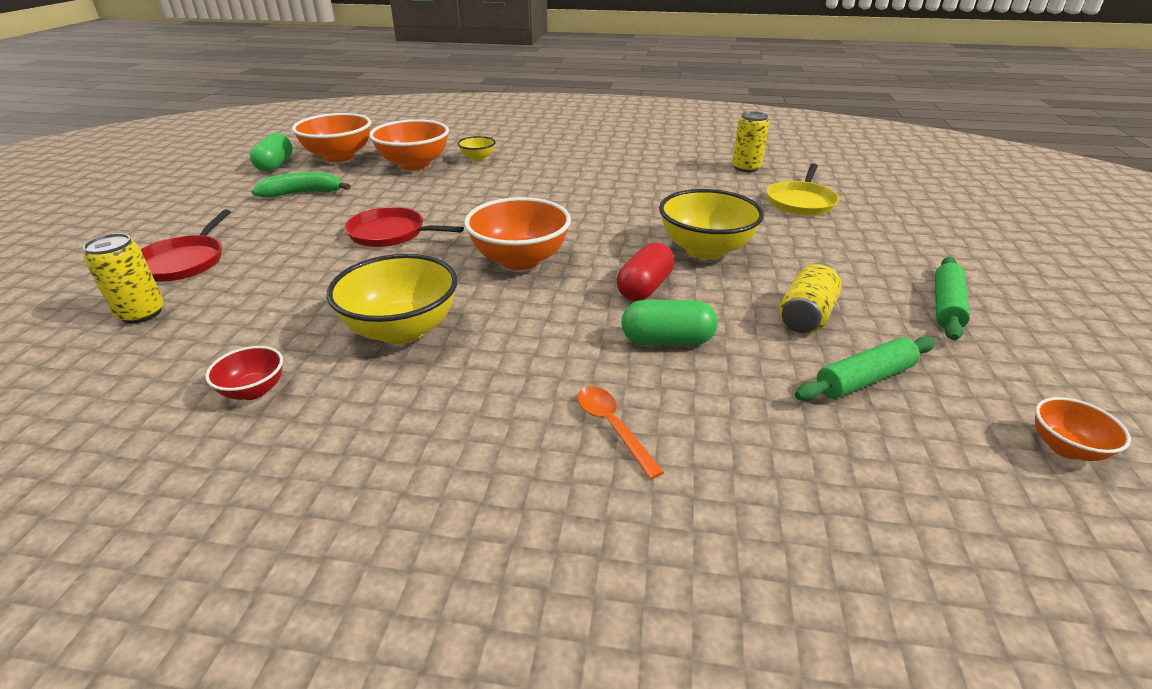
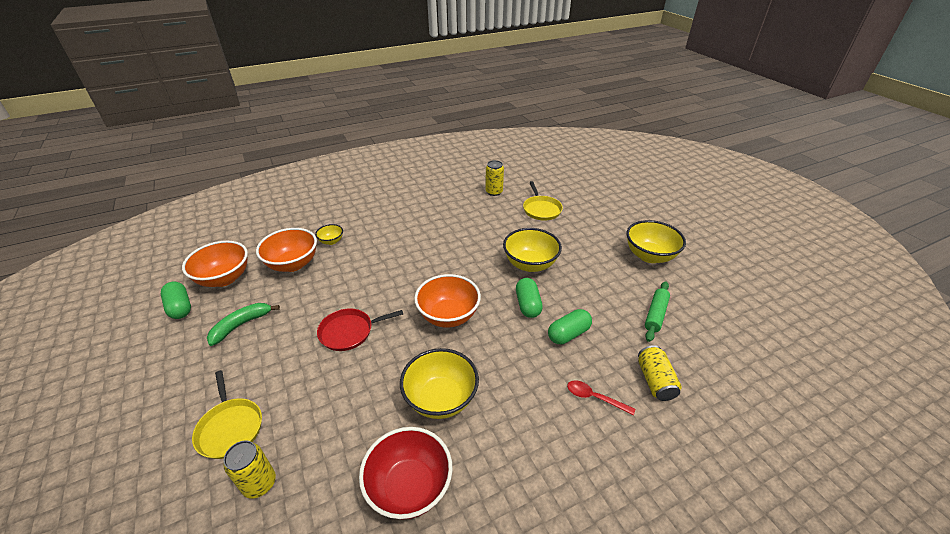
camera: 35 degrees left, 5 degrees up
(184, 262) = (230, 428): red pan -> yellow pan
(254, 390) = (409, 487): red bowl -> red bowl, size x1.99
(612, 427) = (594, 397): orange spoon -> red spoon
(644, 288) = (527, 305): red capsule -> green capsule
(806, 316) = (607, 288): yellow can -> yellow can (655, 381)
(946, 306) = (649, 256): green rolling pin -> yellow bowl
(1065, 448) = (735, 313): orange bowl -> none

